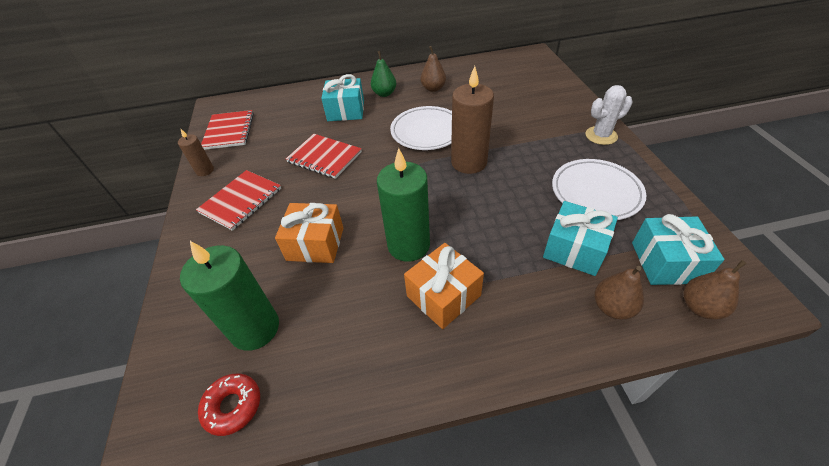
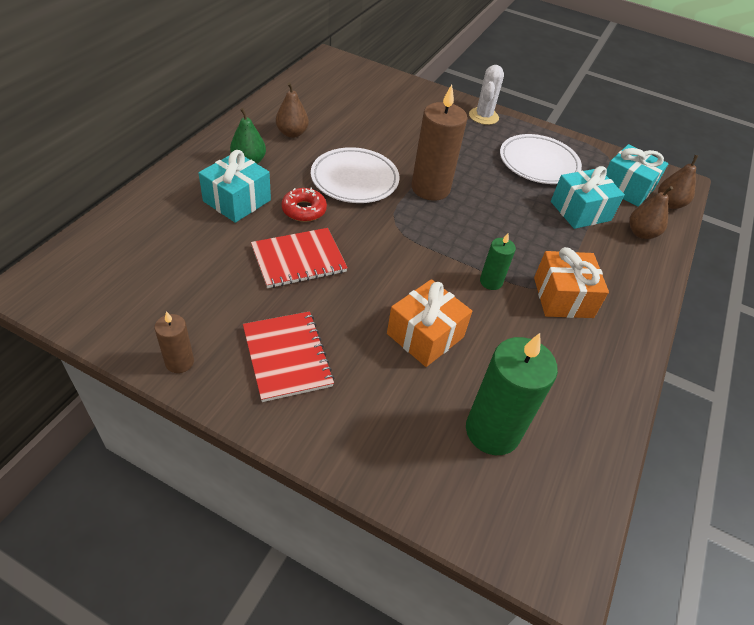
camera: 60 degrees left, 0 degrees up
(229, 131) = (122, 303): red notebook -> none
(233, 406) = (567, 486): red donut -> red donut (304, 210)
(408, 245) = (491, 282): green candle -> green candle, size x0.51

